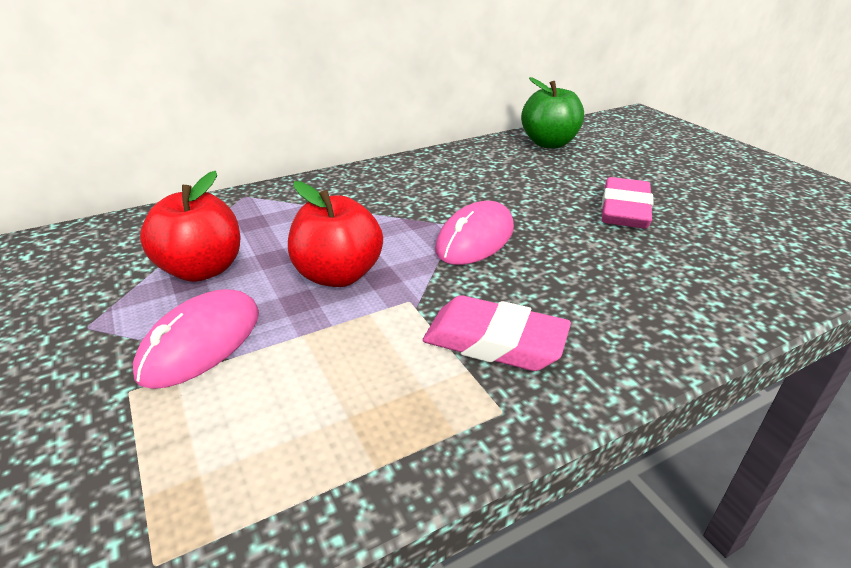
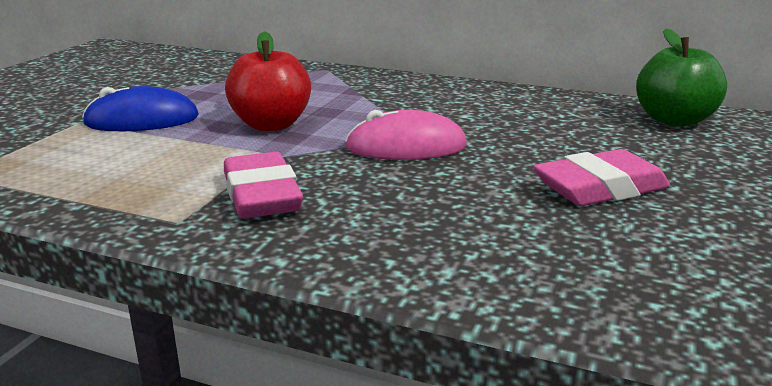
camera: 50 degrees right, 10 degrees down
(201, 343) = (142, 120): pink mouse -> blue mouse
(202, 270) = (217, 93): red apple -> none

